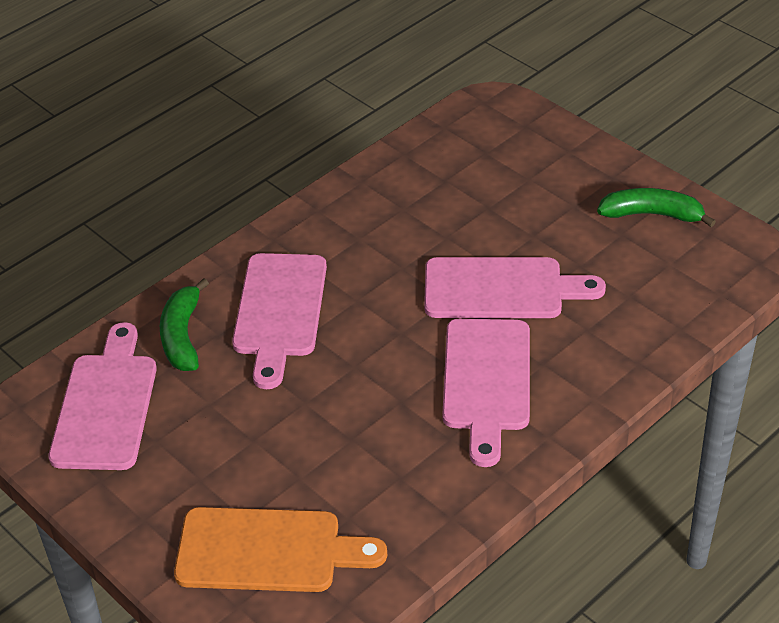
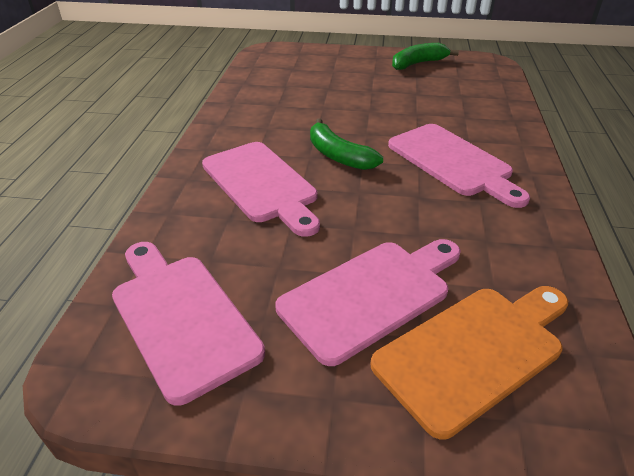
camera: 40 degrees left, 5 degrees down
(182, 336) = (199, 232): green banana -> green banana (338, 155)
(501, 289) = (391, 118): pink cutting board -> pink cutting board (371, 295)

